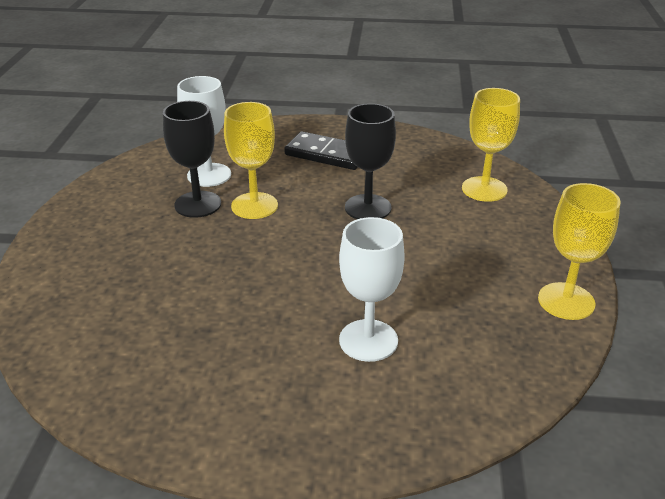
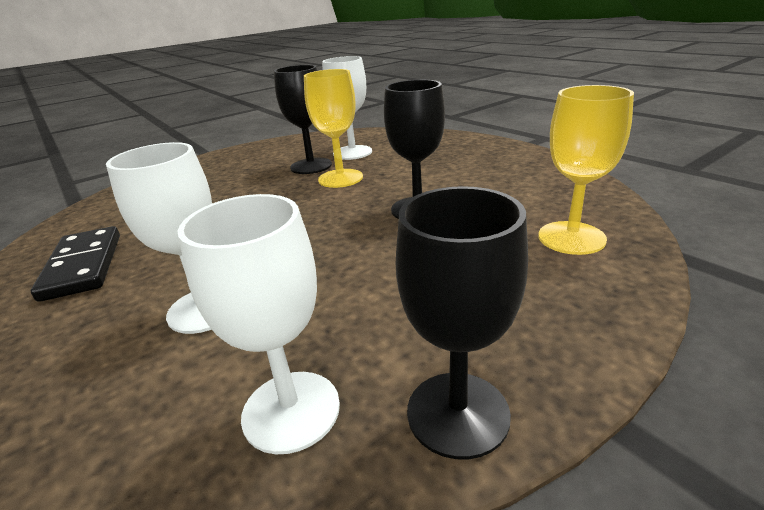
camera: 50 degrees right, 5 degrees down
(327, 154) = (460, 163): black domino -> black domino (83, 266)
(509, 345) = (291, 410): none -> white goblet
(566, 301) = (457, 413): yellow goblet -> black goblet

